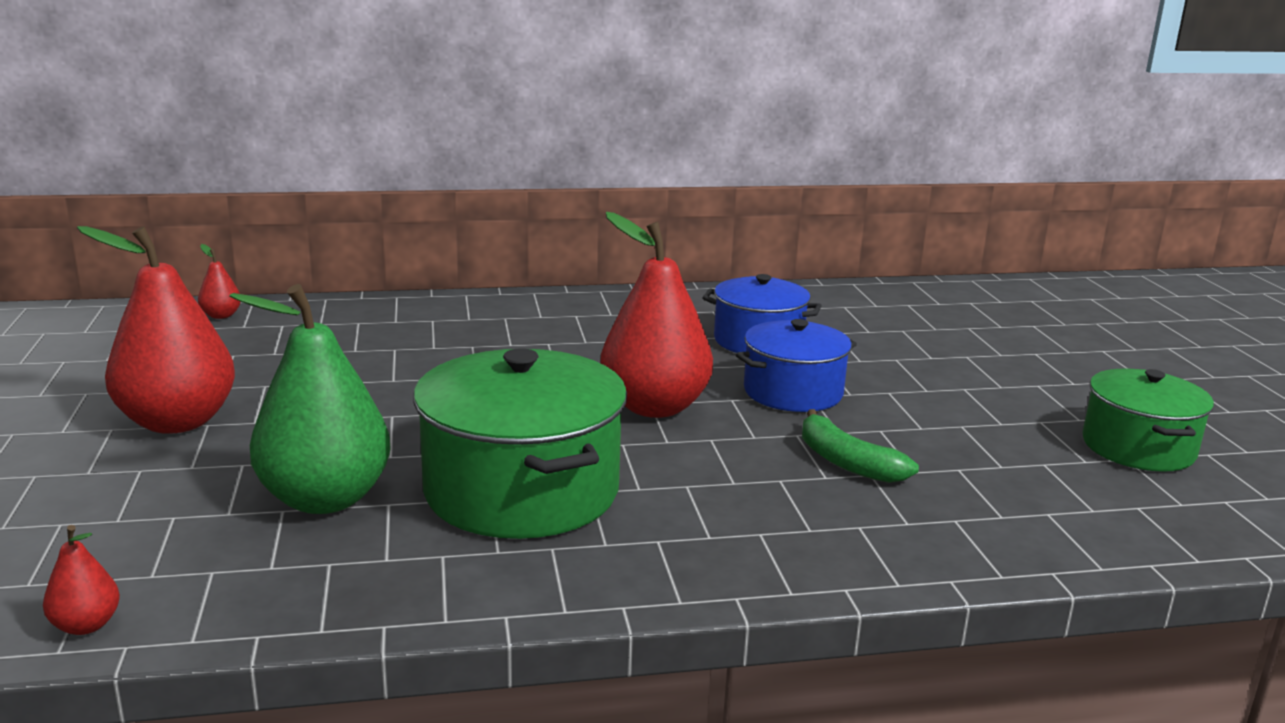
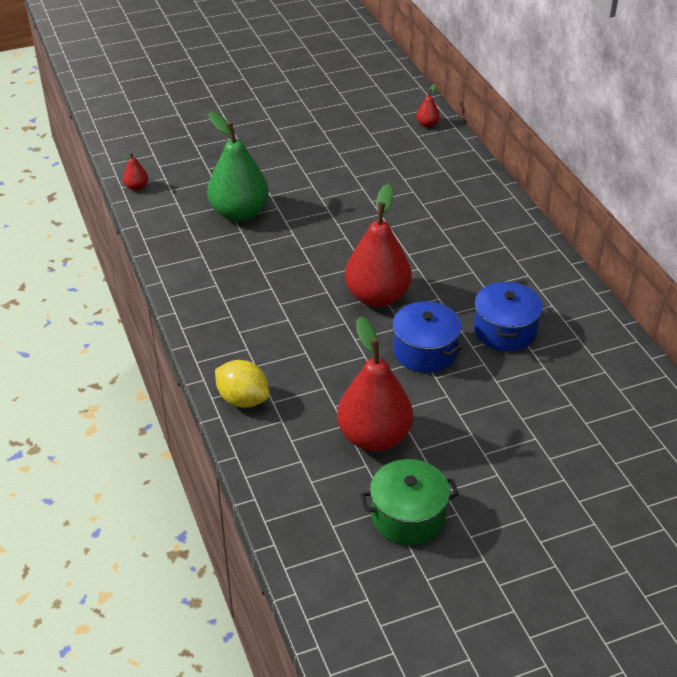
camera: 80 degrees right, 20 degrees up
(177, 422) = (296, 153): red pear -> red pear (374, 437)
(521, 491) = (264, 266): green pot -> none
(846, 462) = (335, 377): green banana -> none
(903, 551) = (243, 399): none -> yellow lemon

